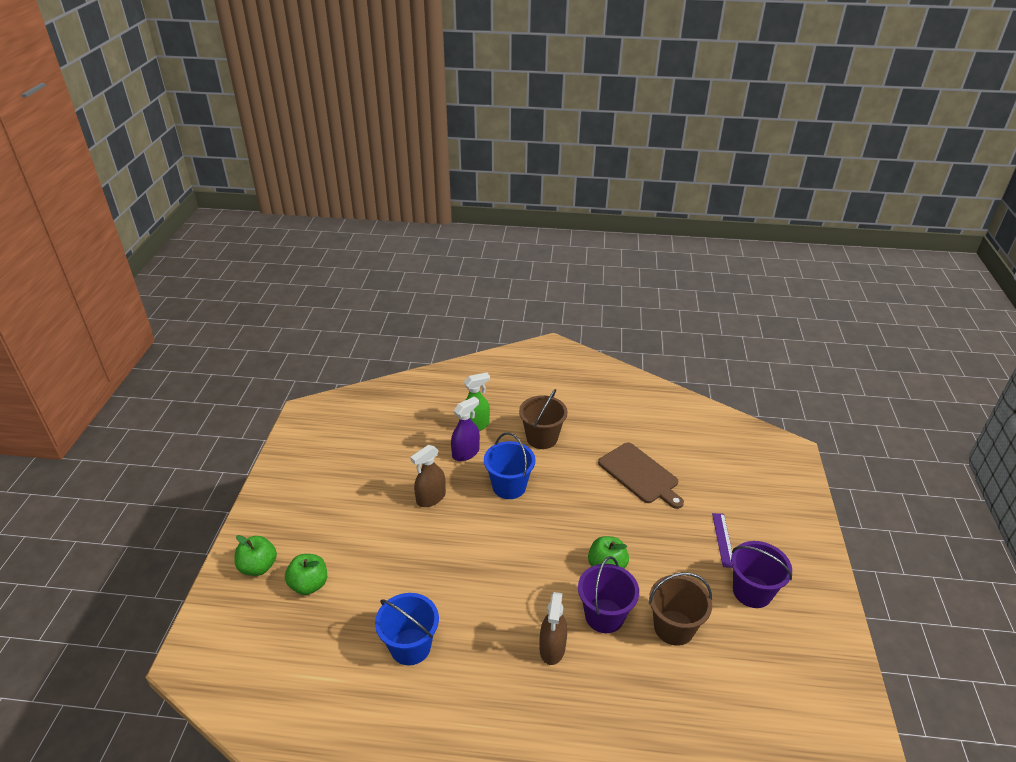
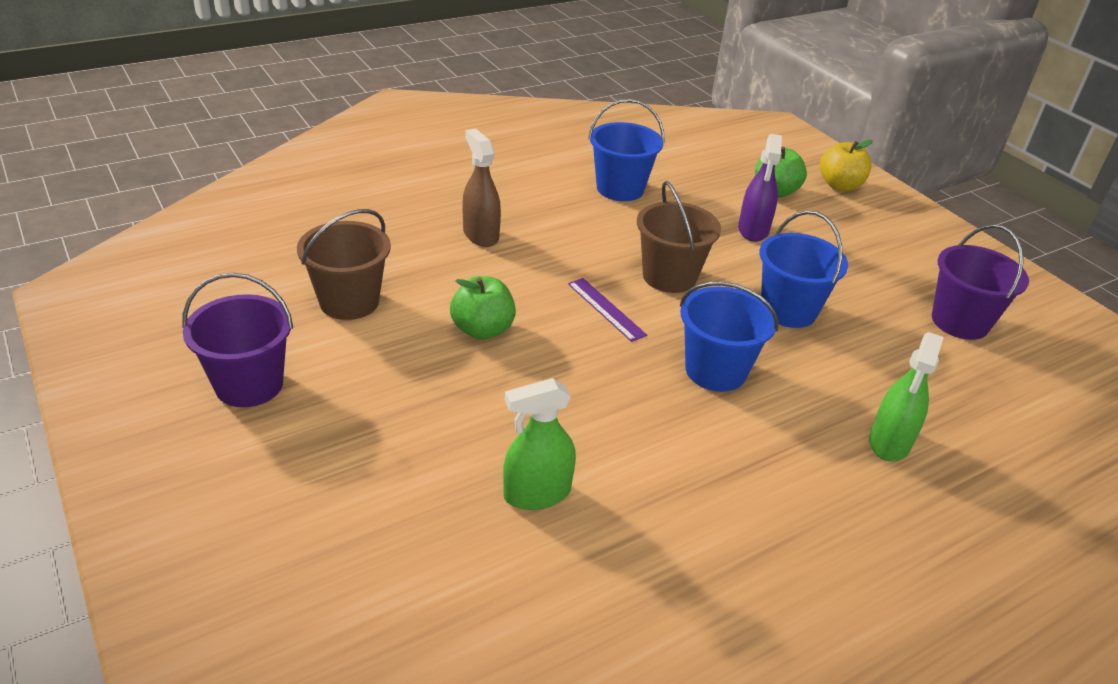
camera: 140 degrees right, 0 degrees up
(258, 567) = (840, 186): green apple -> yellow apple
(431, 498) = (788, 310): brown spray bottle -> blue bucket
(466, 453) = (836, 389): purple spray bottle -> purple spray bottle (753, 230)
(542, 438) = (766, 478): brown bucket -> brown bucket (669, 276)
(604, 616) = (445, 280): purple bucket -> purple bucket (960, 322)
(640, 474) = (537, 493): brown cutting board -> green spray bottle
(723, 539) = (323, 442): purple ruler -> purple ruler (606, 309)

